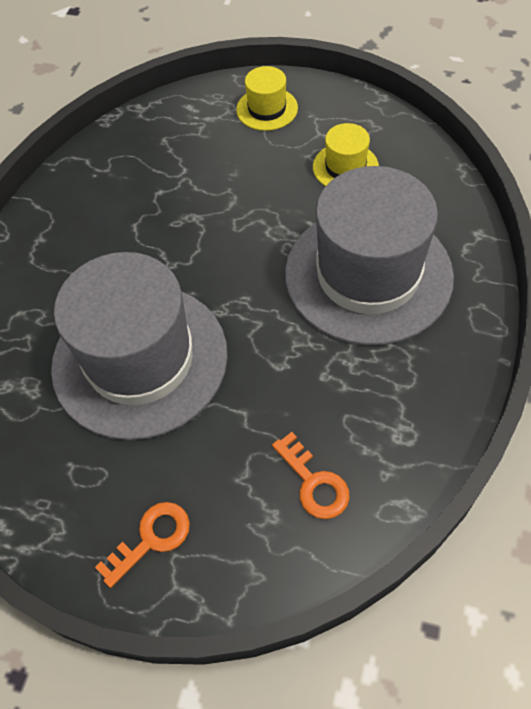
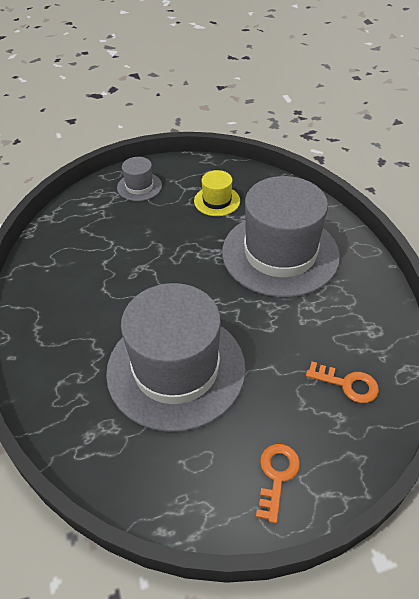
camera: 35 degrees left, 10 degrees down
(267, 109) = (139, 186): yellow hat -> grey hat

